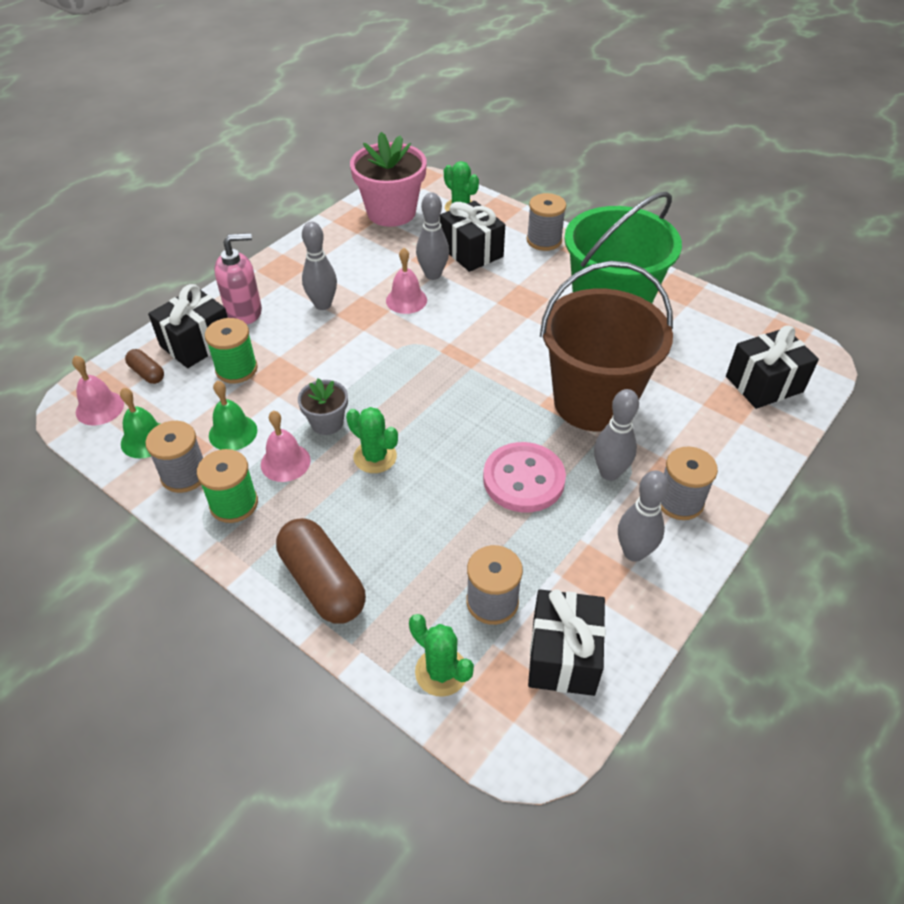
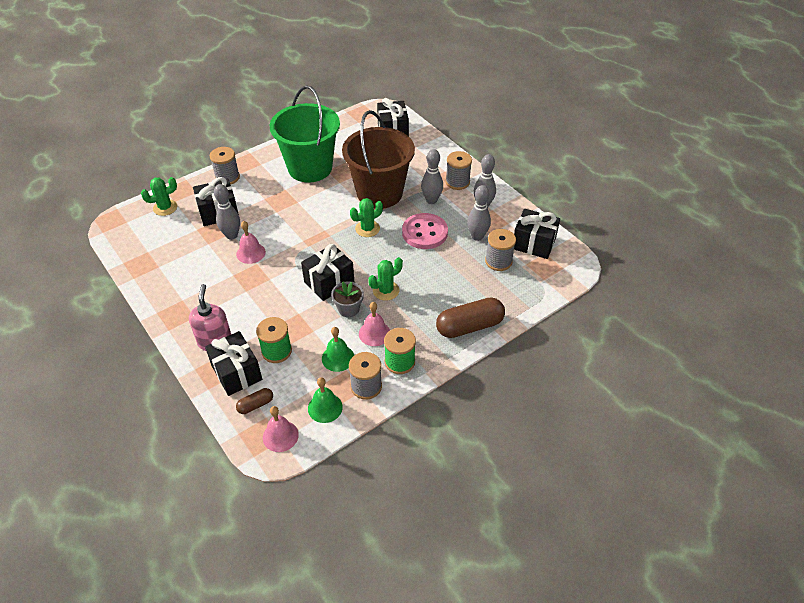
camera: 75 degrees left, 0 degrees up
(323, 304) = (231, 296): grey bowling pin -> grey bowling pin (477, 236)
(374, 389) = (329, 282): none -> black gift
(391, 212) = (145, 244): pink flower pot -> none
(441, 672) = (533, 288): green cactus -> green cactus (367, 229)

